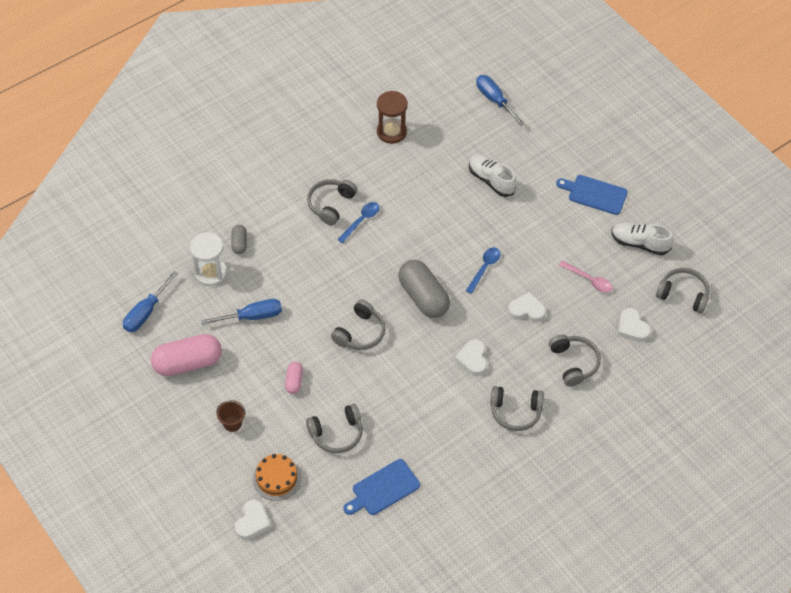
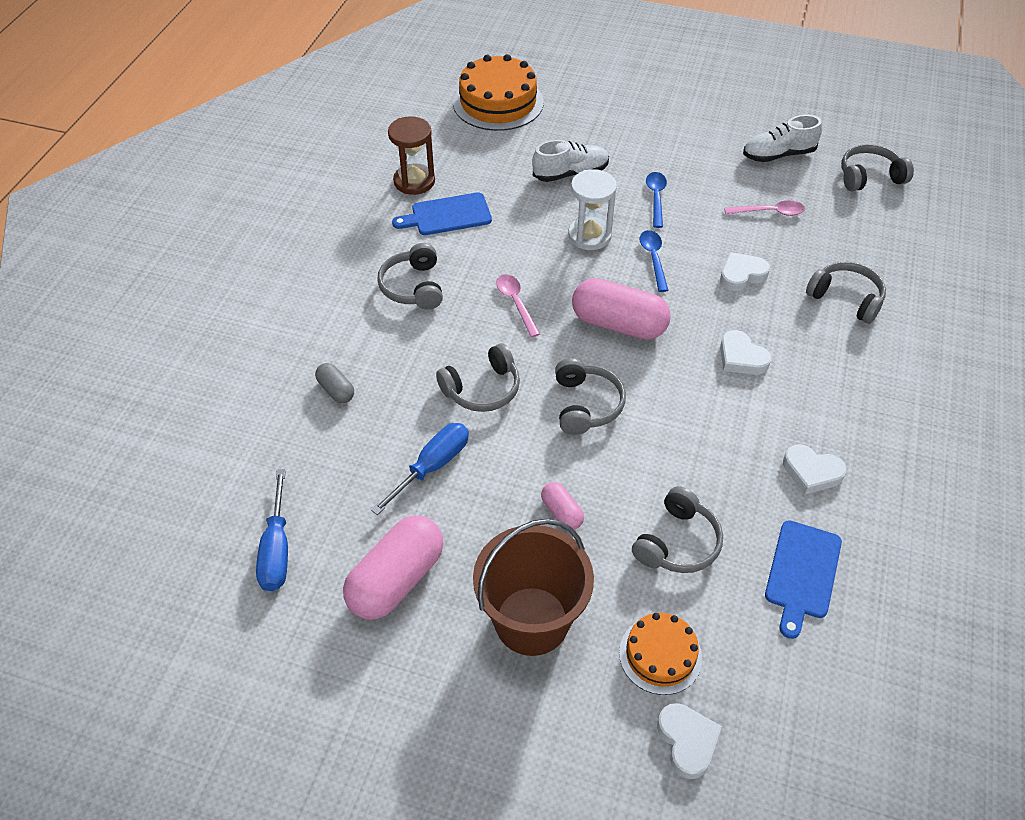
camera: 35 degrees left, 5 degrees down
(211, 273) = (328, 446): white hourglass -> white hourglass (589, 235)
(232, 423) = (531, 620): brown bucket -> brown bucket, size x2.35
(361, 221) = (467, 285): blue spoon -> blue spoon (656, 198)
(378, 249) = (516, 303): none -> pink spoon
(423, 297) = (619, 324): grey capsule -> pink capsule
(491, 180) = (570, 173): white shoe -> white shoe turned 150 degrees clockwise
(495, 100) = (498, 102): blue screwdriver -> orange cake
(515, 411) = (846, 384): grey headphones -> grey headphones (482, 389)
(595, 194) = (687, 134): blue cutting board -> blue cutting board (447, 215)
(632, 328) = (860, 232): white heart -> white heart (811, 472)

